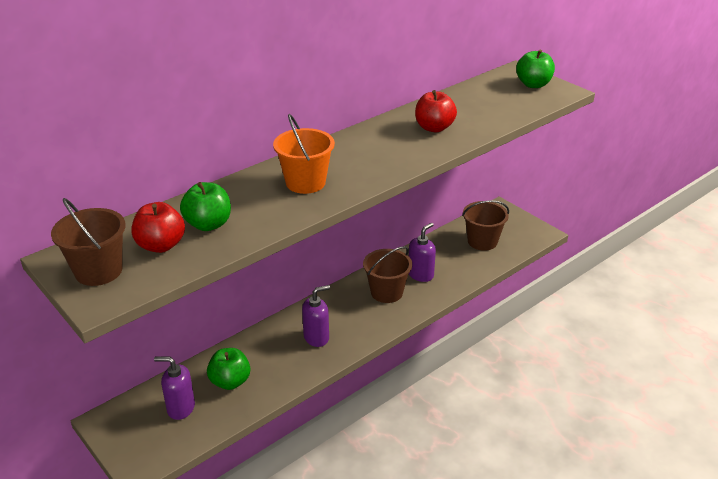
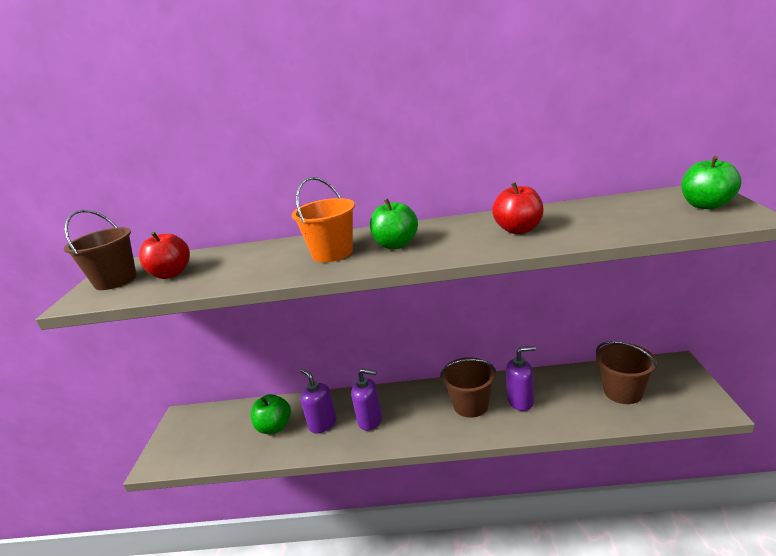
camera: 45 degrees right, 10 degrees down
(180, 408) = (225, 431): purple soap dispenser -> purple soap dispenser (322, 424)
(208, 224) = (220, 267): green apple -> green apple (396, 245)

